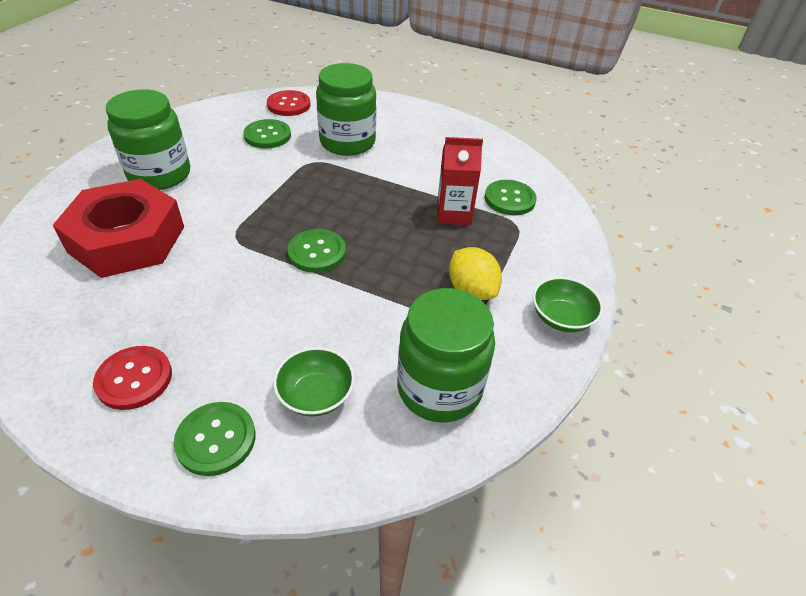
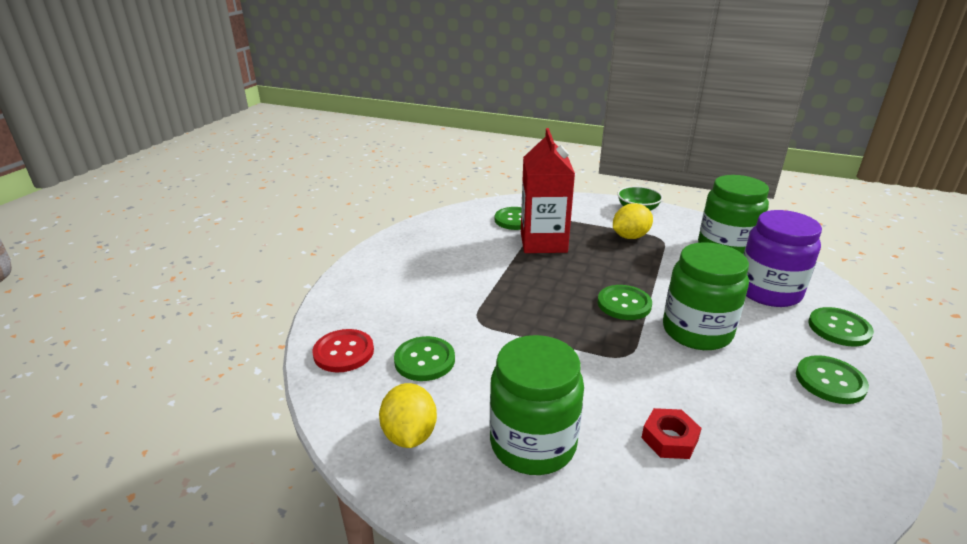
camera: 90 degrees left, 15 degrees down
(127, 239) = (669, 439): red nut -> red nut, size x0.41
(134, 379) = (830, 381): red button -> green button
(194, 129) = (409, 435): none -> yellow lemon
(316, 395) = (768, 291): green bowl -> purple jar
(347, 142) = (435, 300): green jar -> green jar (697, 331)
(453, 214) = (543, 242): red carton -> red carton, size x1.52

